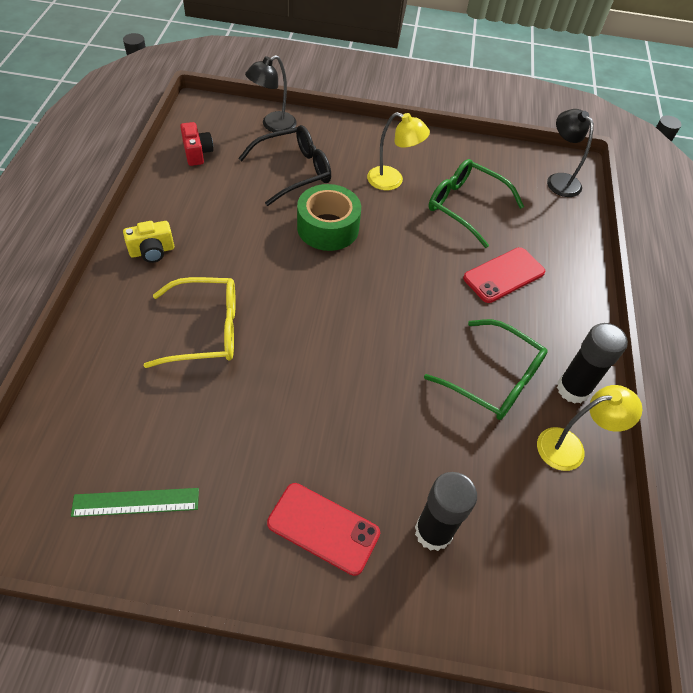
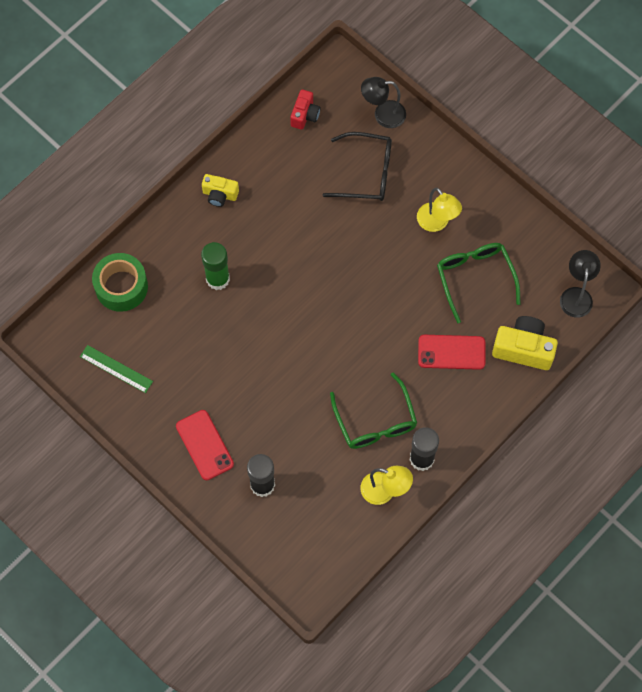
camera: 40 degrees right, 15 degrees up
(205, 330) = (217, 279): yellow glasses -> green glue stick
(328, 227) = (354, 240): green tape -> green tape (121, 287)
(561, 240) = (523, 349): none -> yellow camera

